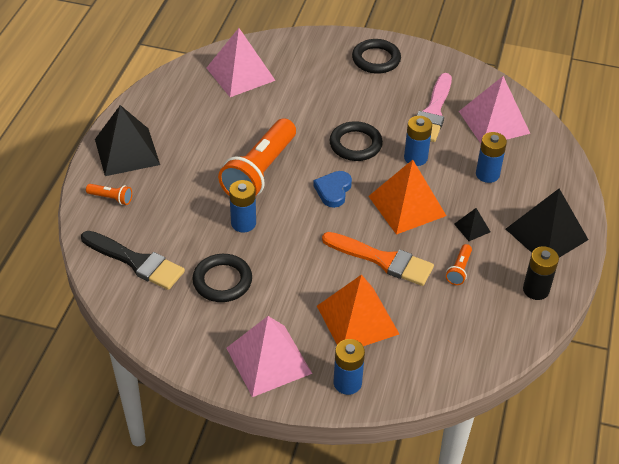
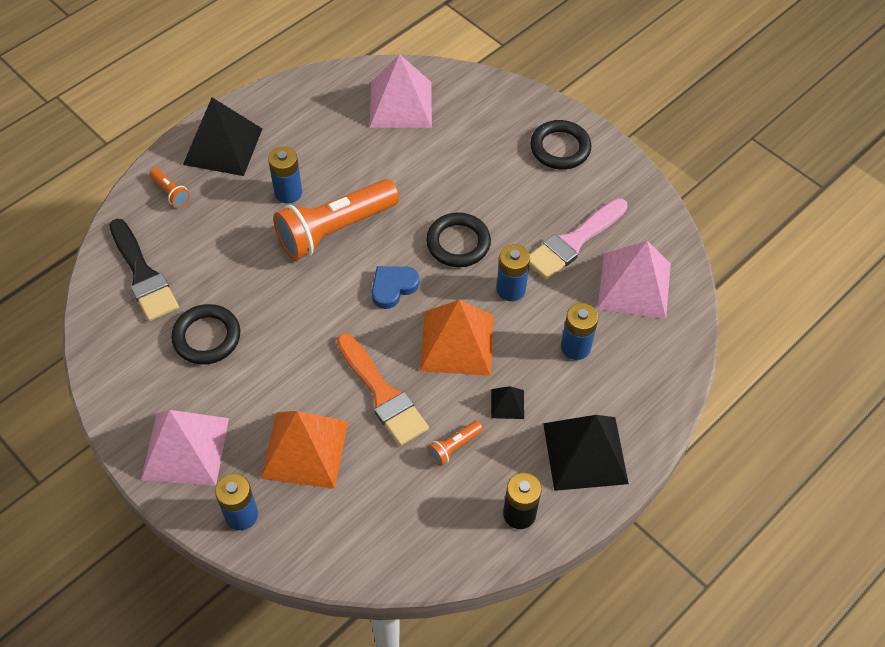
camera: 30 degrees right, 10 degrees up
(243, 223) = (275, 282): blue battery -> blue battery (288, 192)

